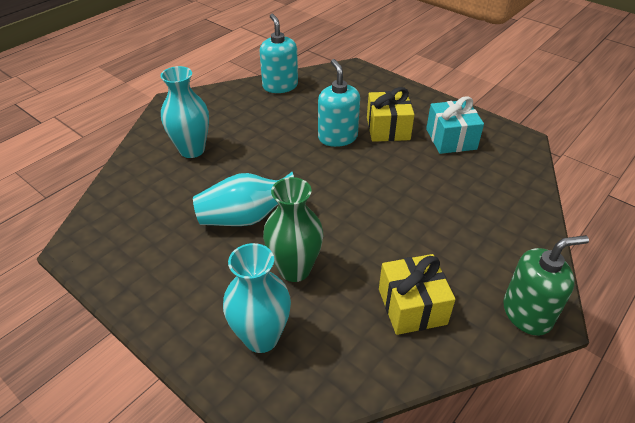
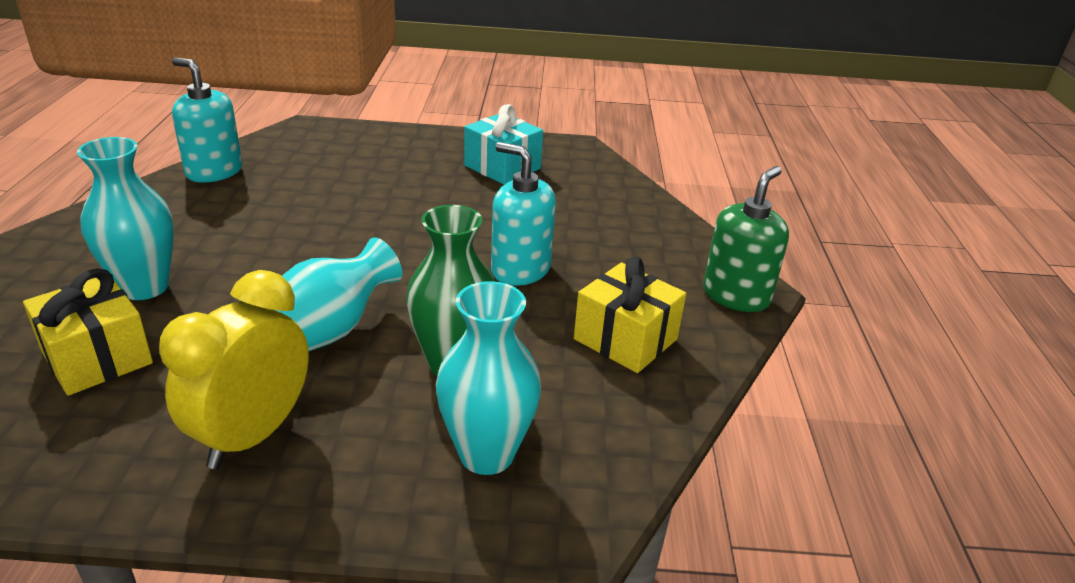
camera: 40 degrees left, 10 degrees down
(168, 261) = (252, 435): none -> yellow clock
(337, 137) = (360, 205): turquoise soap dispenser -> turquoise soap dispenser (520, 270)
(388, 129) = (417, 178): yellow gift -> yellow gift (97, 357)

